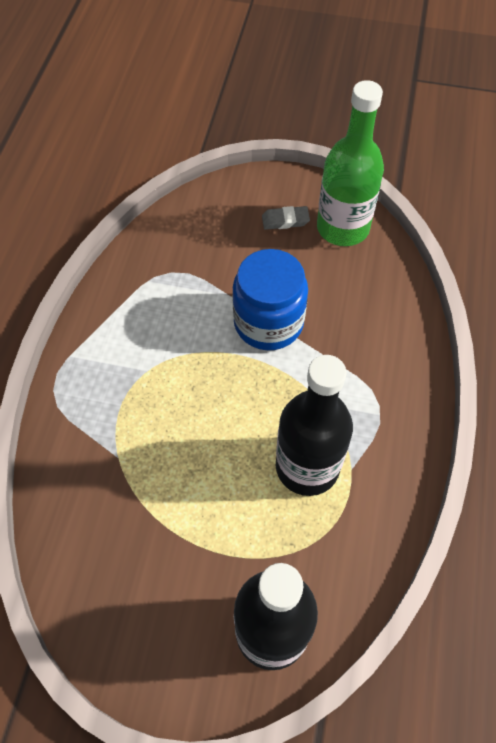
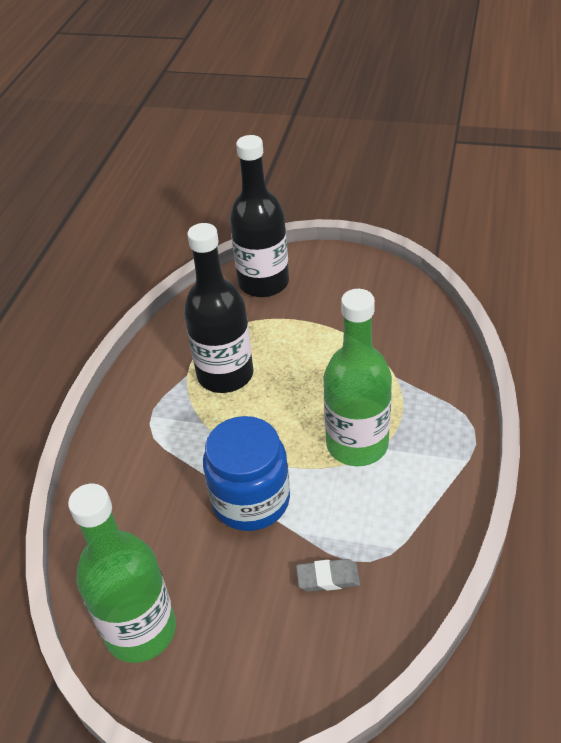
camera: 175 degrees left, 15 degrees down
(169, 374) = (357, 444): none -> green bottle
(285, 220) = (217, 641): grey eraser -> grey eraser (328, 578)

